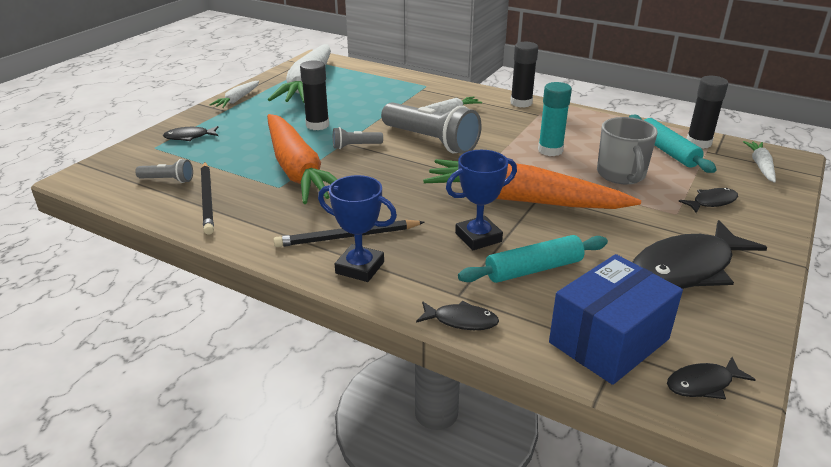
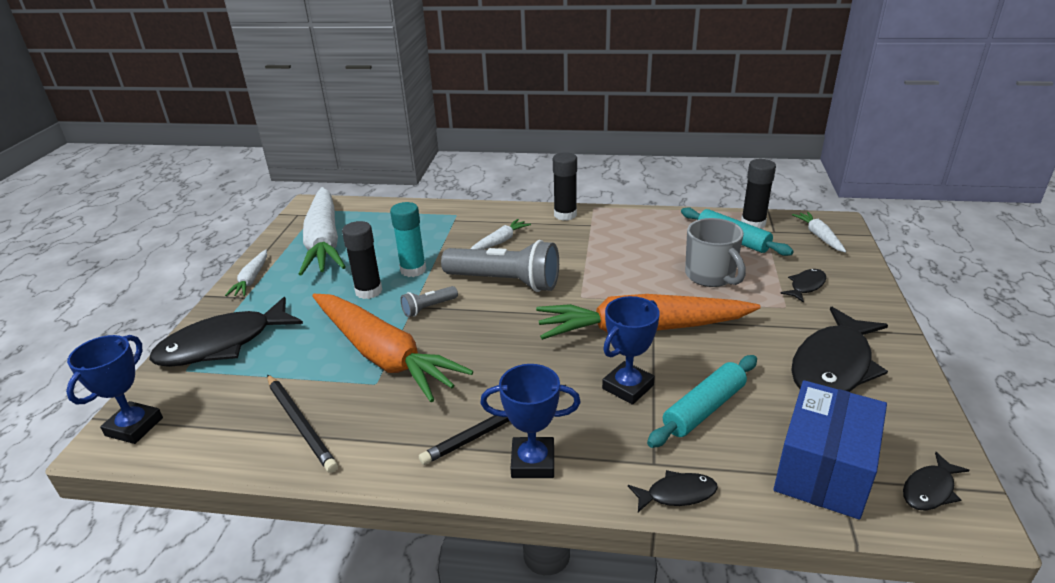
camera: 20 degrees left, 0 degrees up
(99, 173) = (134, 427): none -> blue trophy
(168, 180) = (233, 411): grey flashlight -> none
(189, 137) = (223, 344): black fish -> black fish, size x2.14
(550, 150) = (629, 264): turquoise glue stick -> turquoise glue stick (413, 270)

